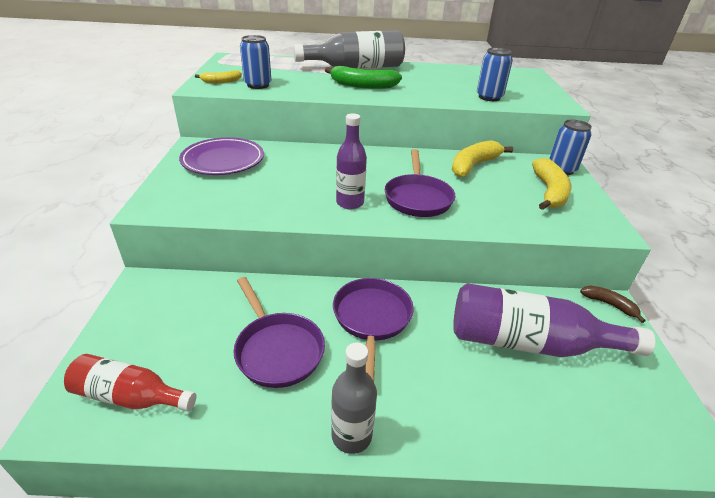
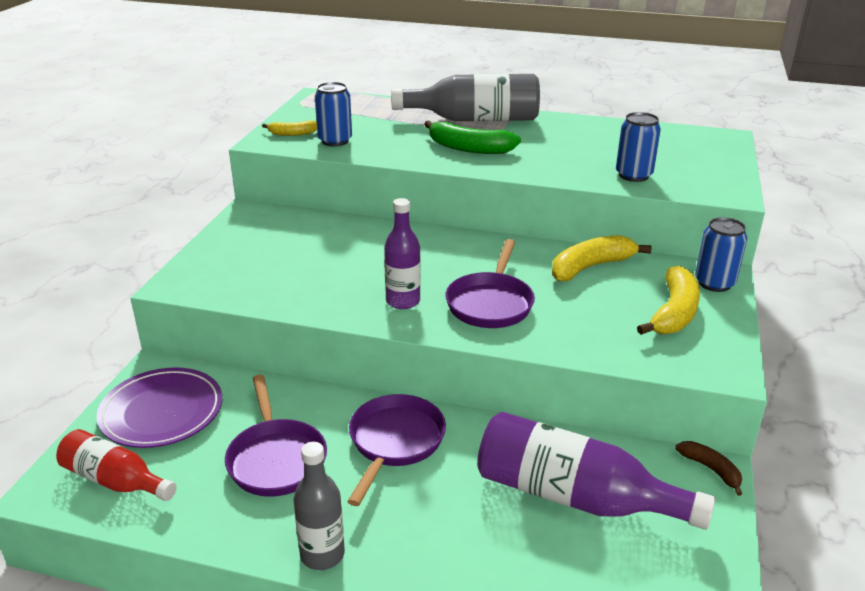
camera: 15 degrees right, 5 degrees down
(223, 160) = (274, 234): purple plate -> purple plate (162, 412)

